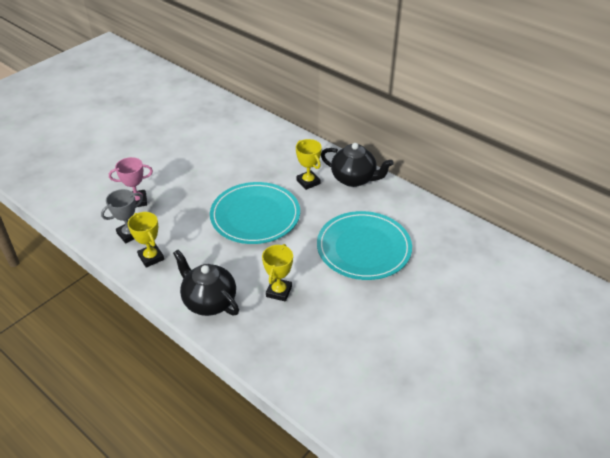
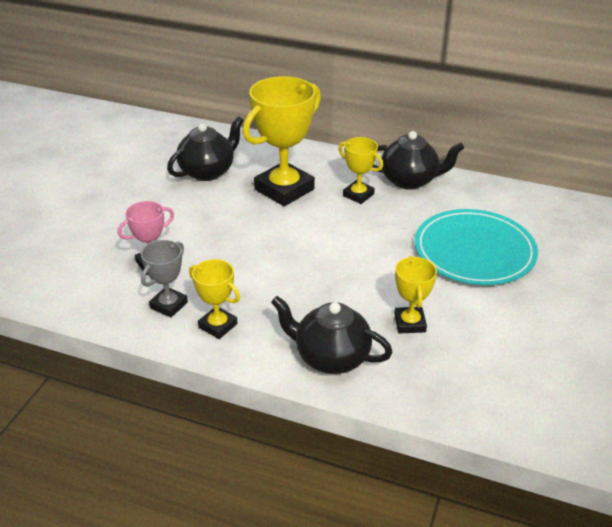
camera: 20 degrees left, 5 degrees down
(215, 139) = (208, 171): none -> black teapot
(255, 215) = (320, 246): turquoise plate -> none
(258, 165) = (284, 189): none -> yellow trophy

